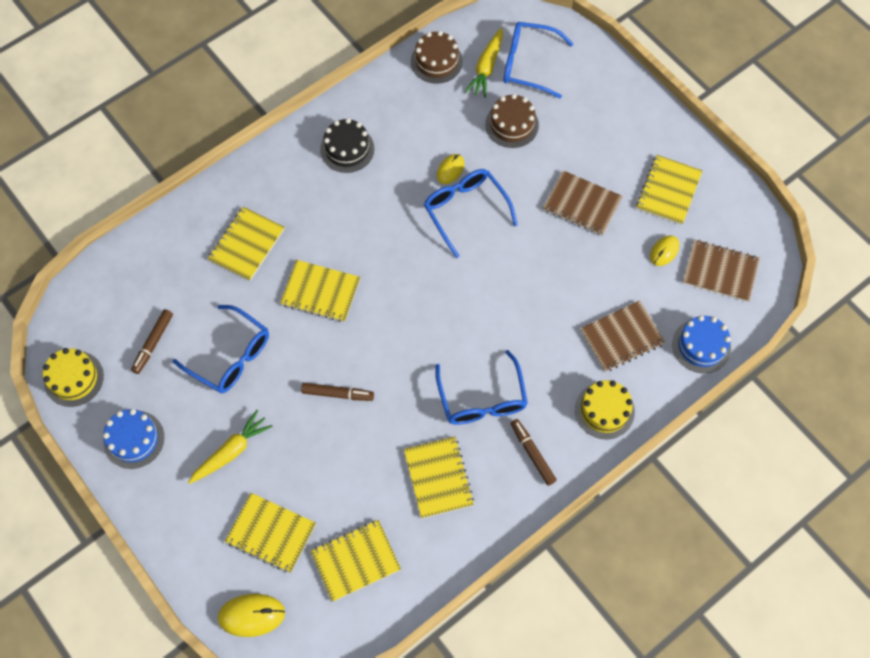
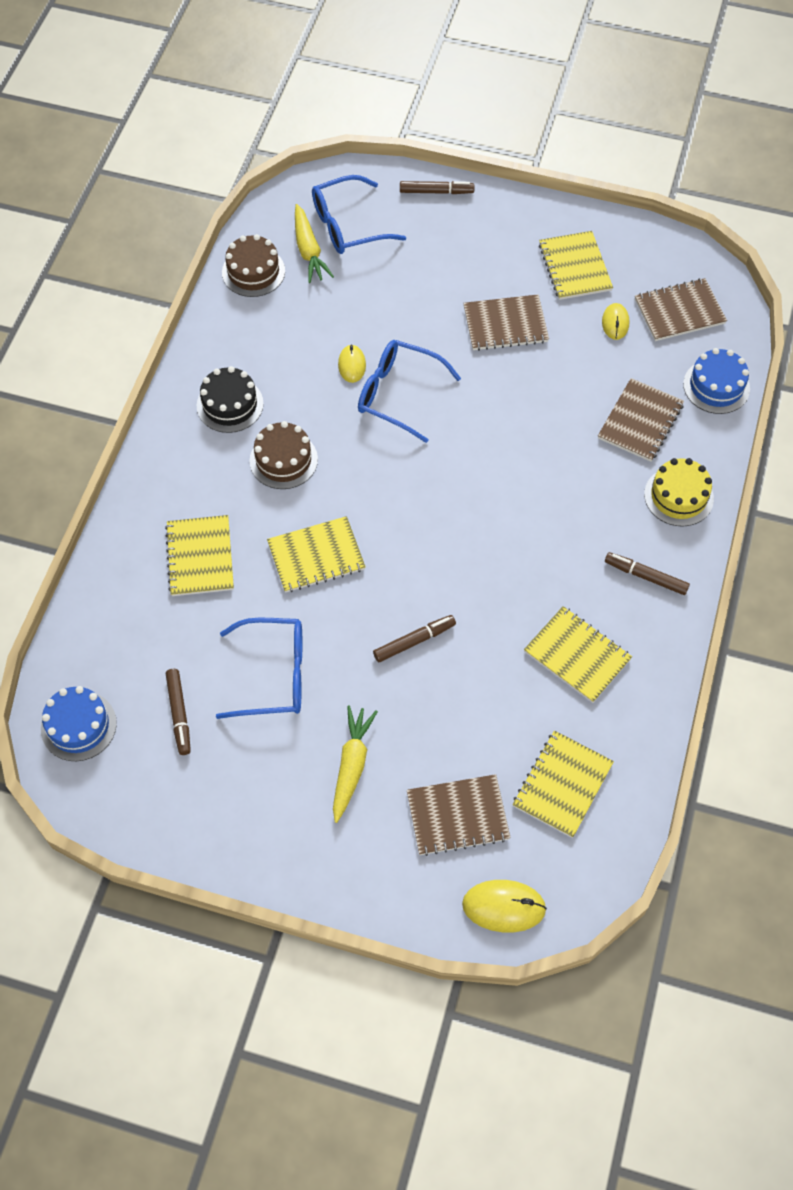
camera: 35 degrees left, 5 degrees down
(73, 378) = (119, 804): yellow cake -> none
(134, 439) = (237, 821): blue cake -> blue cake (78, 726)
(251, 615) = (504, 907): yellow mouse -> yellow mouse turned 45 degrees clockwise
(271, 533) = (457, 816): yellow notebook -> brown notebook
(482, 398) = (557, 556): blue glasses -> none
(512, 124) = (378, 290): brown cake -> brown cake (283, 460)
(612, 74) = (436, 192): none -> brown marker

